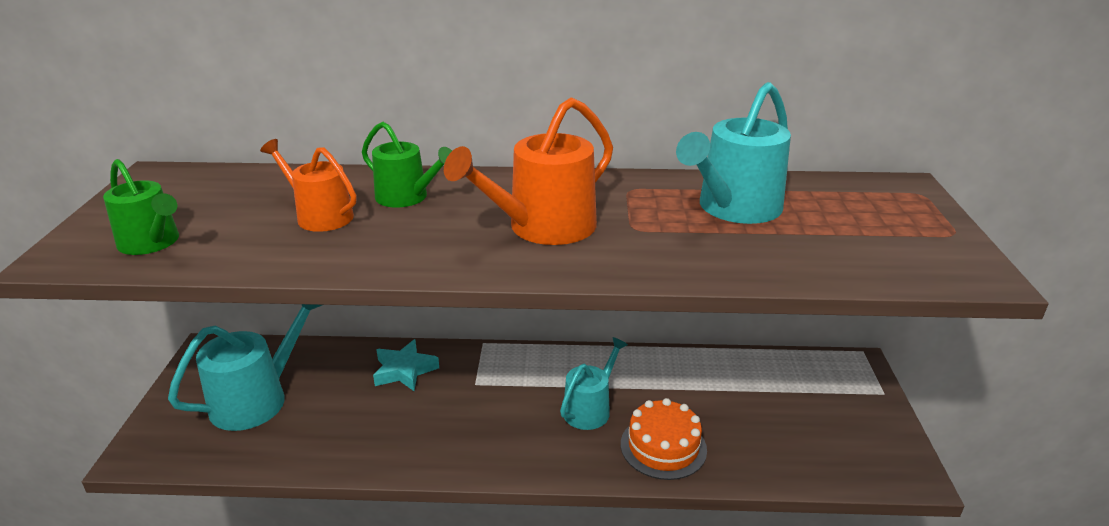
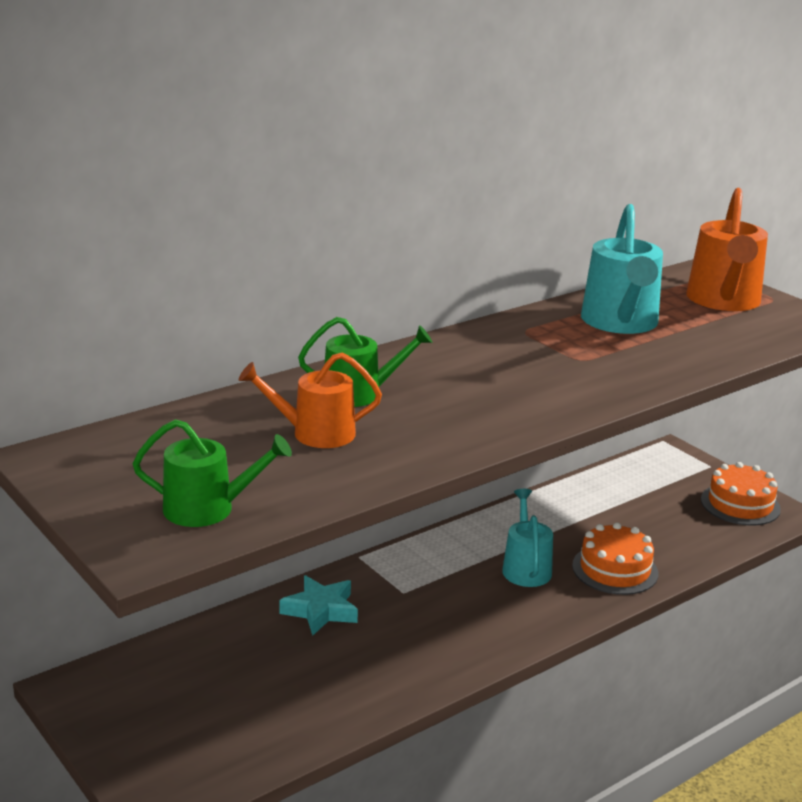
camera: 40 degrees left, 5 degrees down
(256, 399) = (208, 701): turquoise watering can -> none
(544, 227) = (517, 380): orange watering can -> orange watering can (724, 301)
(869, 443) = (740, 504): none -> orange cake

